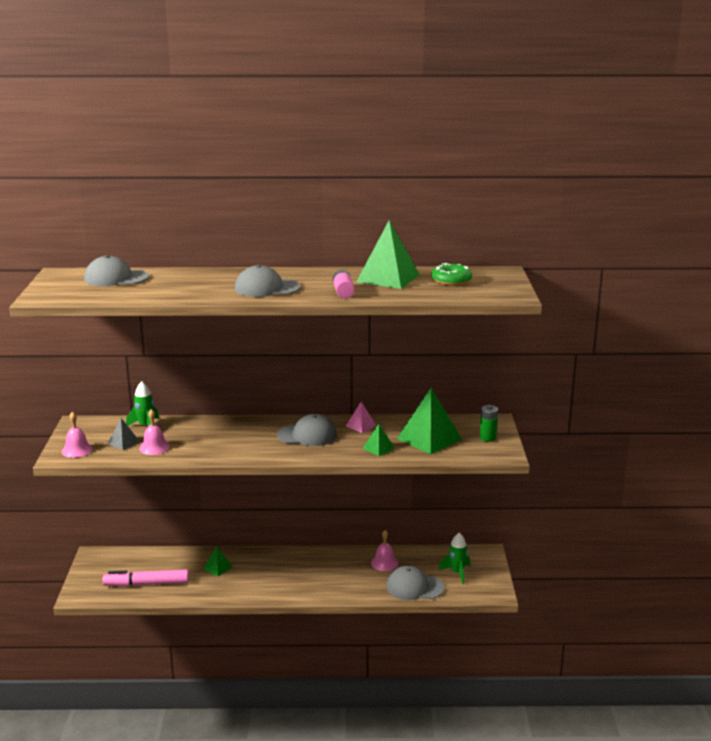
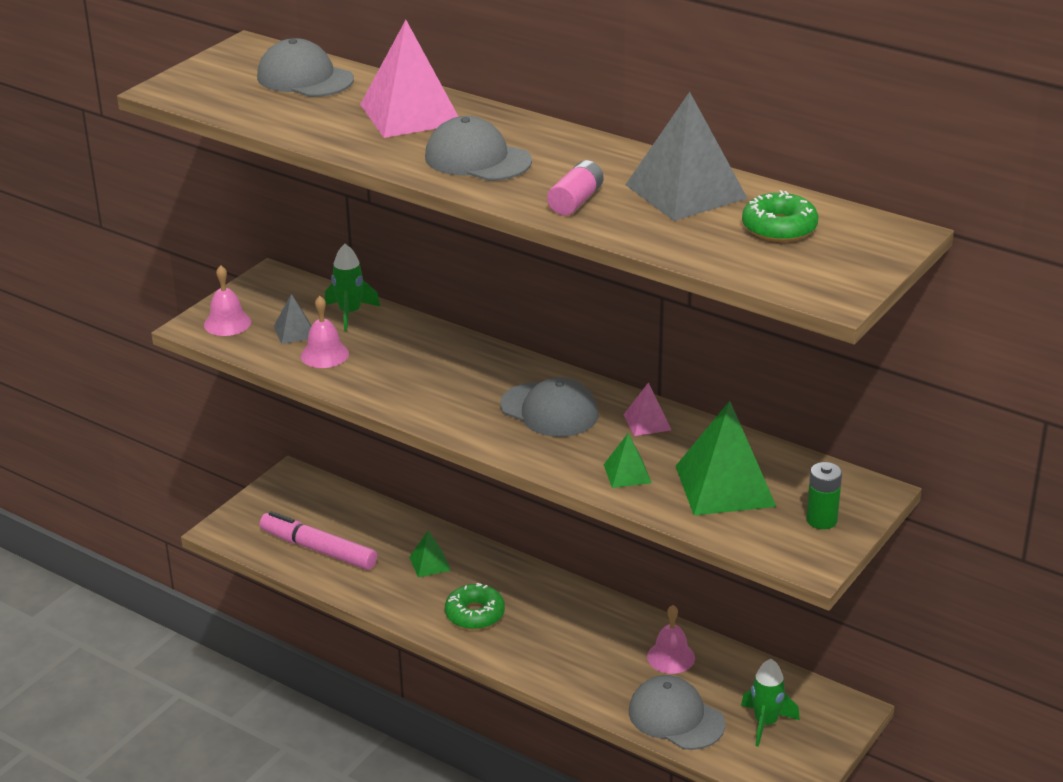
camera: 35 degrees right, 10 degrees up
(200, 279) = (410, 114): none -> pink pyramid
(266, 581) = (475, 614): none -> green donut
(388, 278) = (686, 191): green pyramid -> grey pyramid

